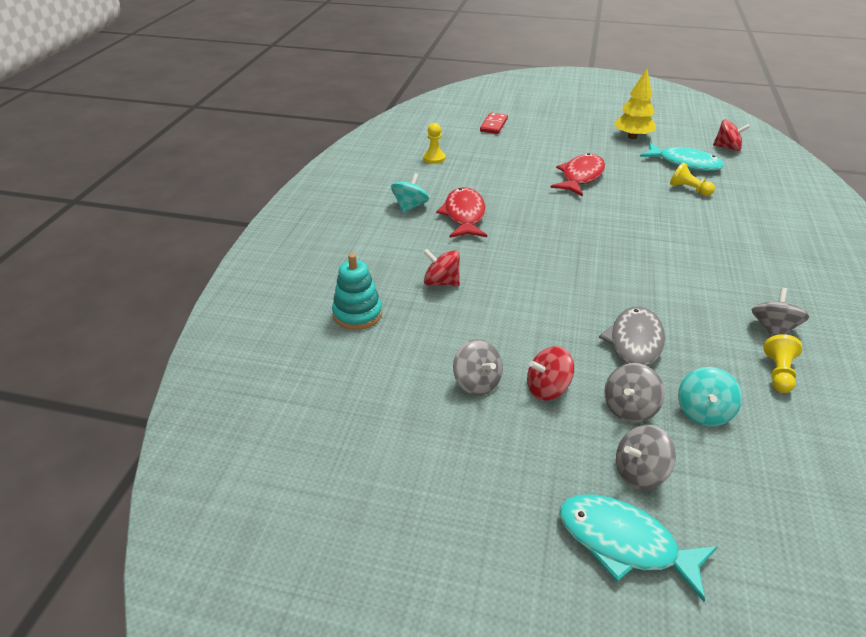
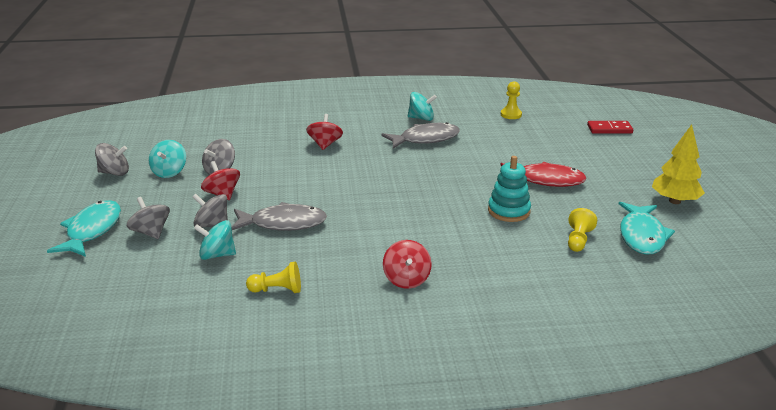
camera: 70 degrees right, 10 degrees down
(357, 314) = (273, 125): turquoise stacking toy -> turquoise stacking toy (509, 211)
(460, 436) = (169, 172): none -> turquoise spinning top
(464, 215) = (425, 139): red fish -> grey fish
(727, 148) = (722, 264): red spinning top -> red spinning top (406, 279)
(773, 329) = (341, 289): grey spinning top -> grey spinning top (114, 173)

